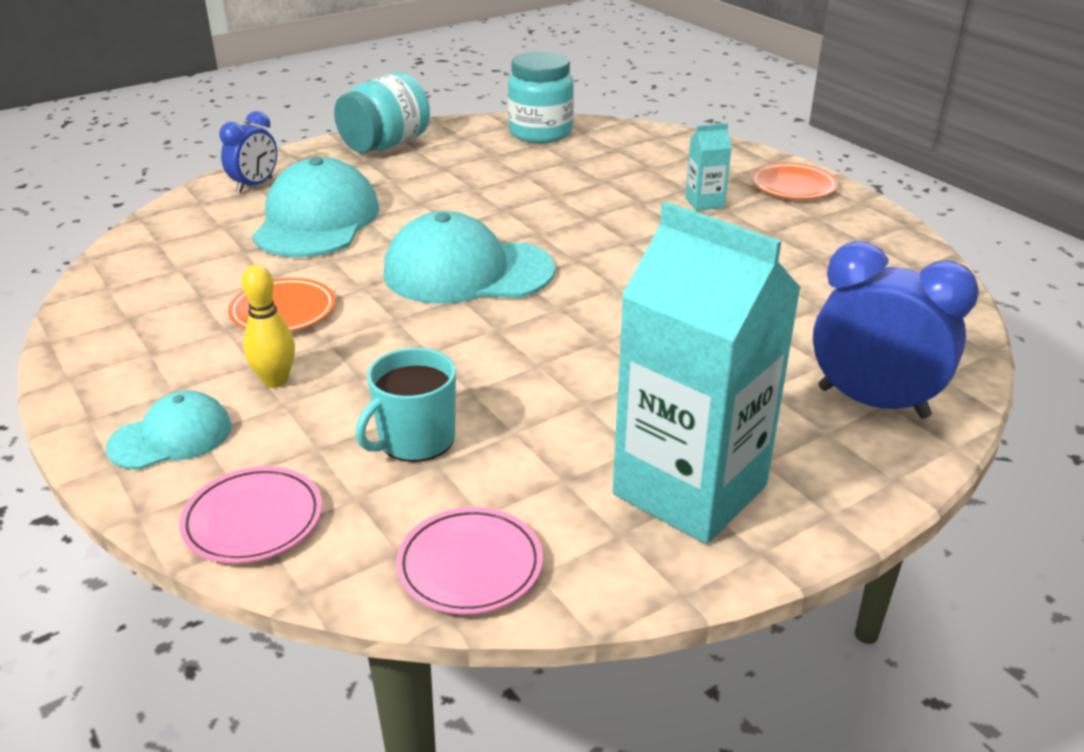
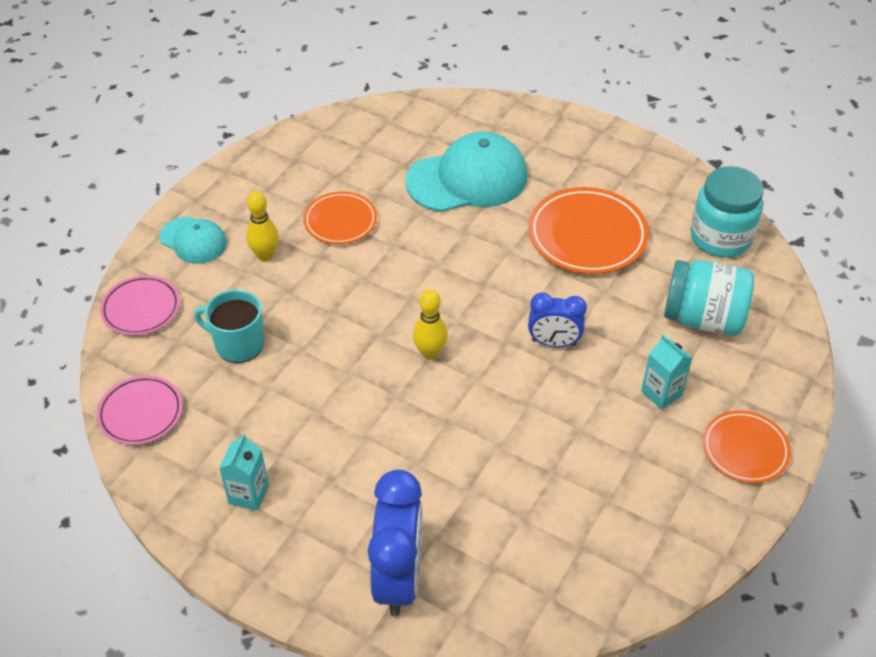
camera: 65 degrees right, 15 degrees up
(255, 185) = (497, 122): blue clock -> blue clock (554, 342)
(385, 145) = (618, 156): turquoise jar -> turquoise jar (703, 318)
(467, 272) = (446, 288): turquoise cap -> none
(474, 184) = (587, 236): none -> orange plate
(555, 304) = (430, 353): none -> yellow bowling pin
(690, 490) = (248, 494): turquoise carton -> turquoise carton, size x0.42

